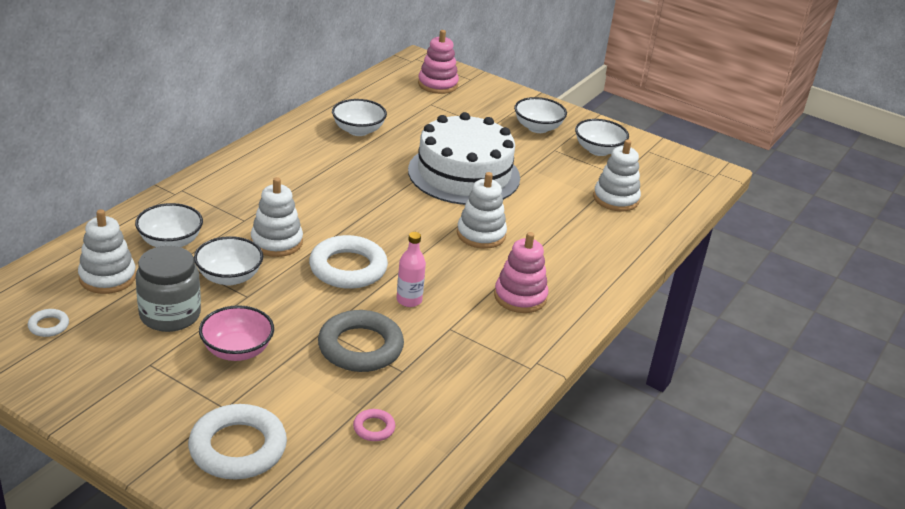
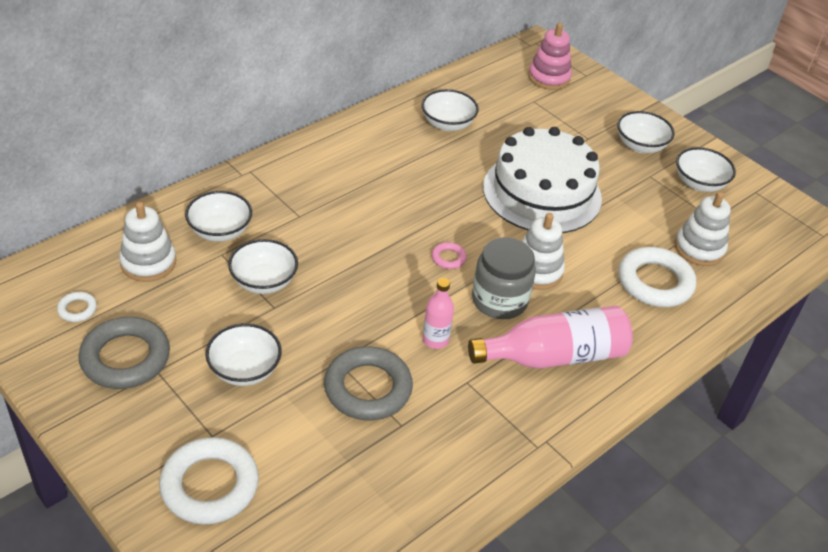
camera: 15 degrees right, 10 degrees up
(114, 358) = (125, 358): none -> grey ring
(170, 315) = (193, 316): grey jar -> grey jar (499, 300)
(237, 350) = (244, 370): pink bowl -> white bowl
(276, 242) = (323, 247): white stacking toy -> none
(348, 268) = (385, 290): white ring -> white ring (655, 282)
(374, 428) = (351, 489): pink ring -> pink ring (448, 258)
(520, 297) = (554, 356): pink stacking toy -> pink bottle

